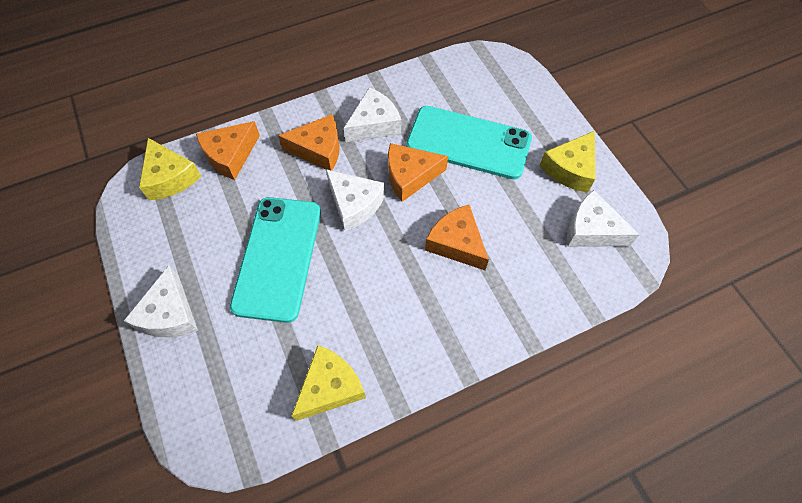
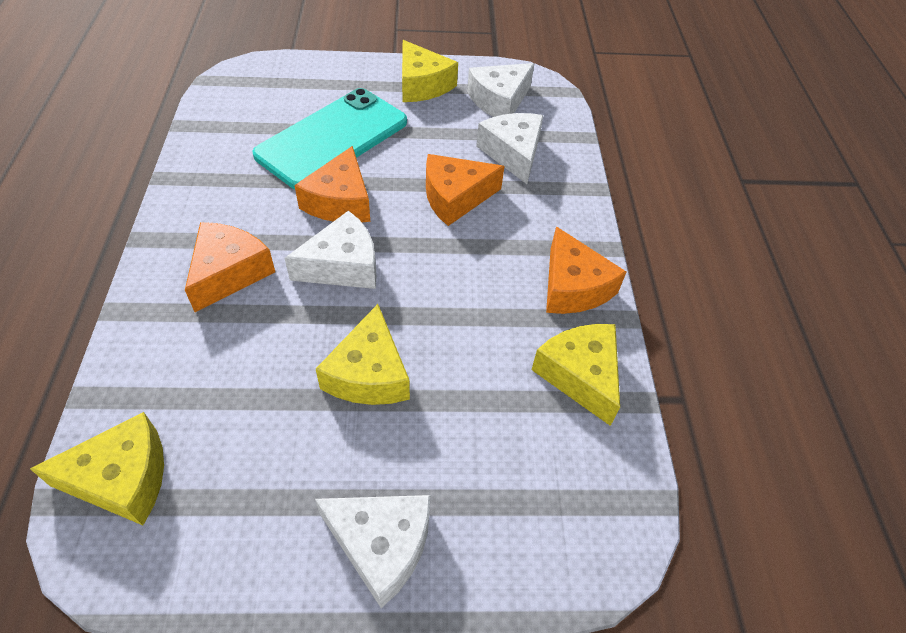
camera: 70 degrees left, 10 degrees down
(230, 155) = (151, 379): orange cheese -> orange cheese (573, 286)
(277, 257) = (369, 373): turquoise phone -> yellow cheese
(374, 124) = (237, 205): white cheese -> white cheese (513, 153)

